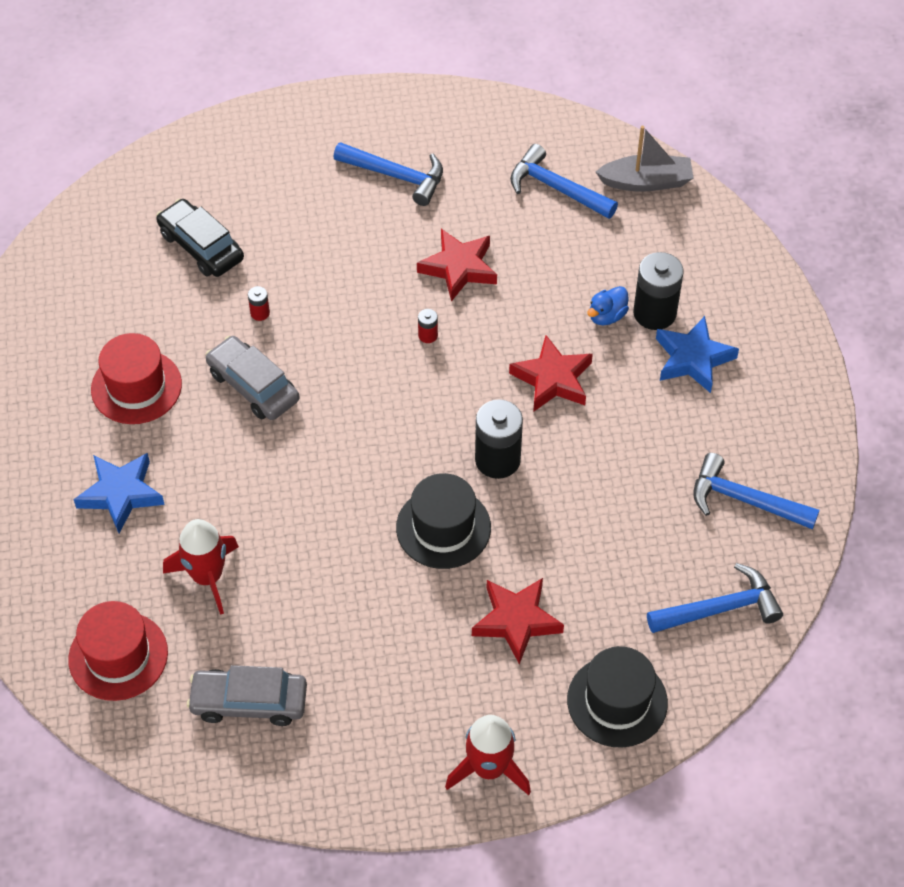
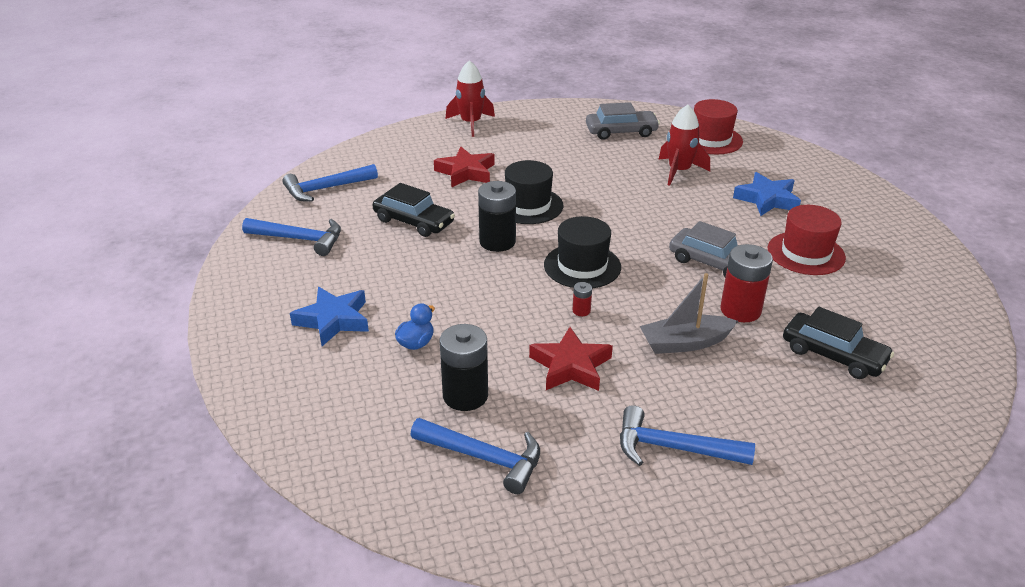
camera: 170 degrees right, 20 degrees down
(260, 313) = (740, 310): red battery -> red battery, size x2.23
(552, 379) = (461, 293): red star -> none
(599, 515) = (413, 221): none -> black car
(617, 701) = (396, 150): black hat -> black hat (582, 266)
(646, 182) = (377, 479): grey boat -> grey boat (685, 343)
(654, 313) = (369, 351): black battery -> black battery (465, 395)

